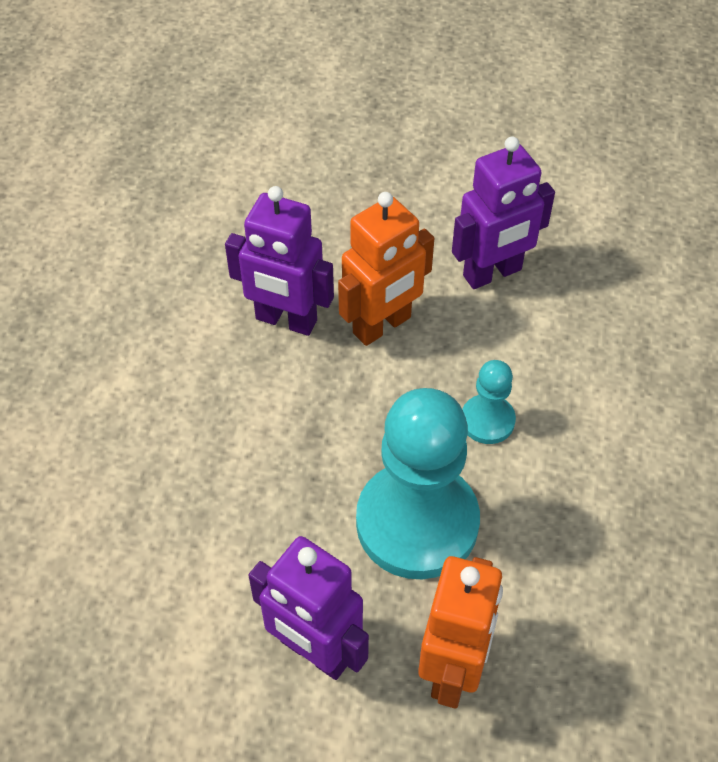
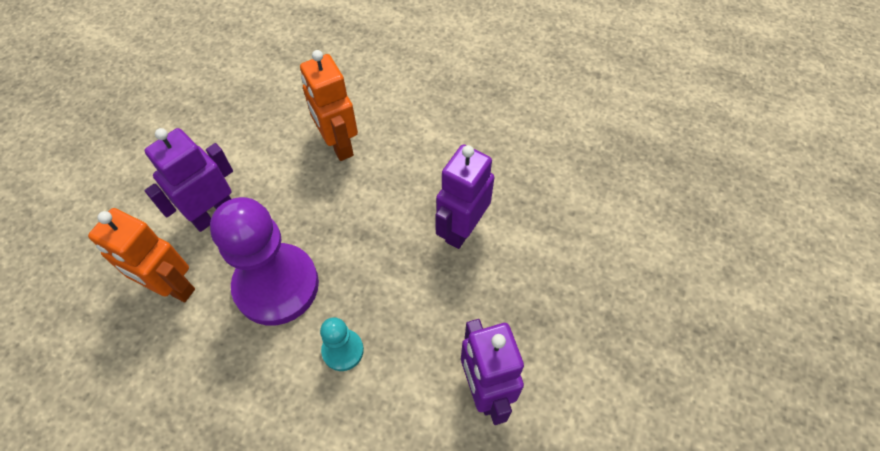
camera: 100 degrees right, 5 degrees up
(382, 326) = (445, 293): orange robot -> orange robot (338, 145)
(417, 522) = (276, 285): turquoise pawn -> purple pawn

